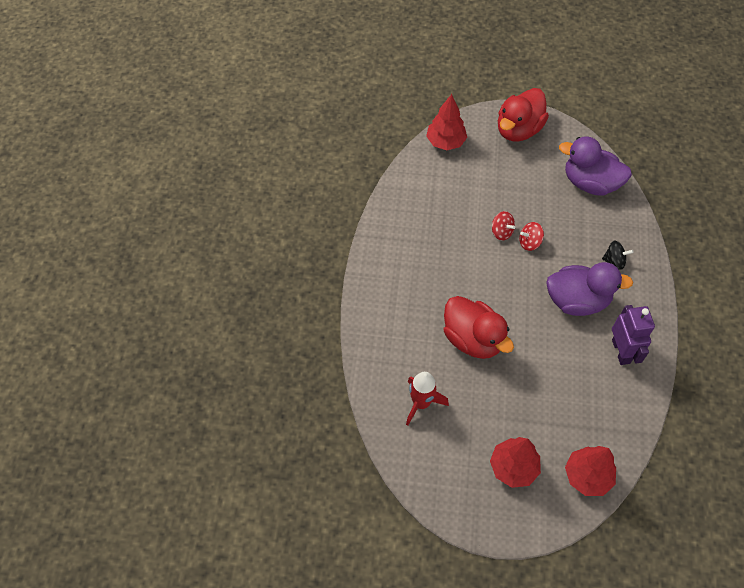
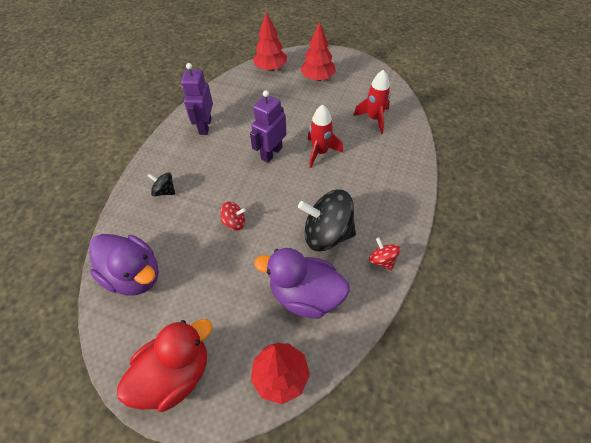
camera: 165 degrees left, 5 degrees down
(440, 247) = (327, 234): none -> black spinning top
(473, 339) = (320, 152): red duck -> red rocket
(501, 232) = (258, 238): red spinning top -> red spinning top (382, 260)
(526, 327) = (271, 153): none -> purple robot
(577, 301) = (218, 165): purple duck -> purple duck (305, 296)

